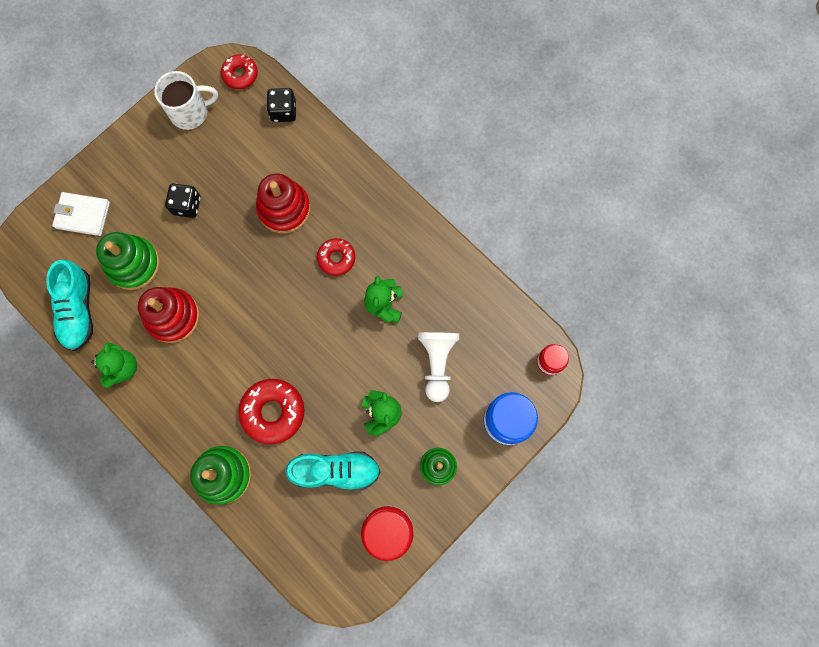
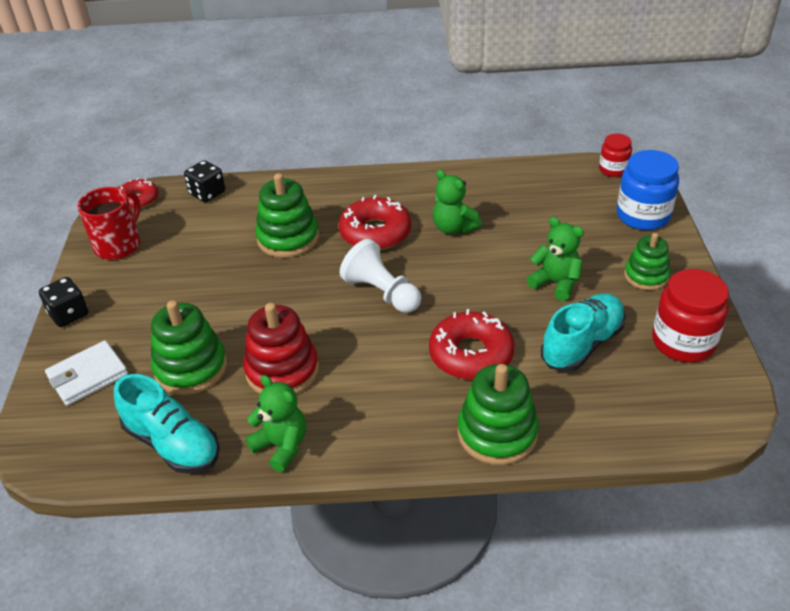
camera: 45 degrees left, 35 degrees down
(187, 205) = (193, 296): black dice -> black dice (69, 314)
(190, 112) = (119, 245): white mug -> red mug
(284, 209) = (288, 238): red stacking toy -> green stacking toy
(336, 258) = (375, 233): red donut -> red donut, size x1.62
(437, 363) = (545, 226): white pawn -> white pawn (382, 293)

